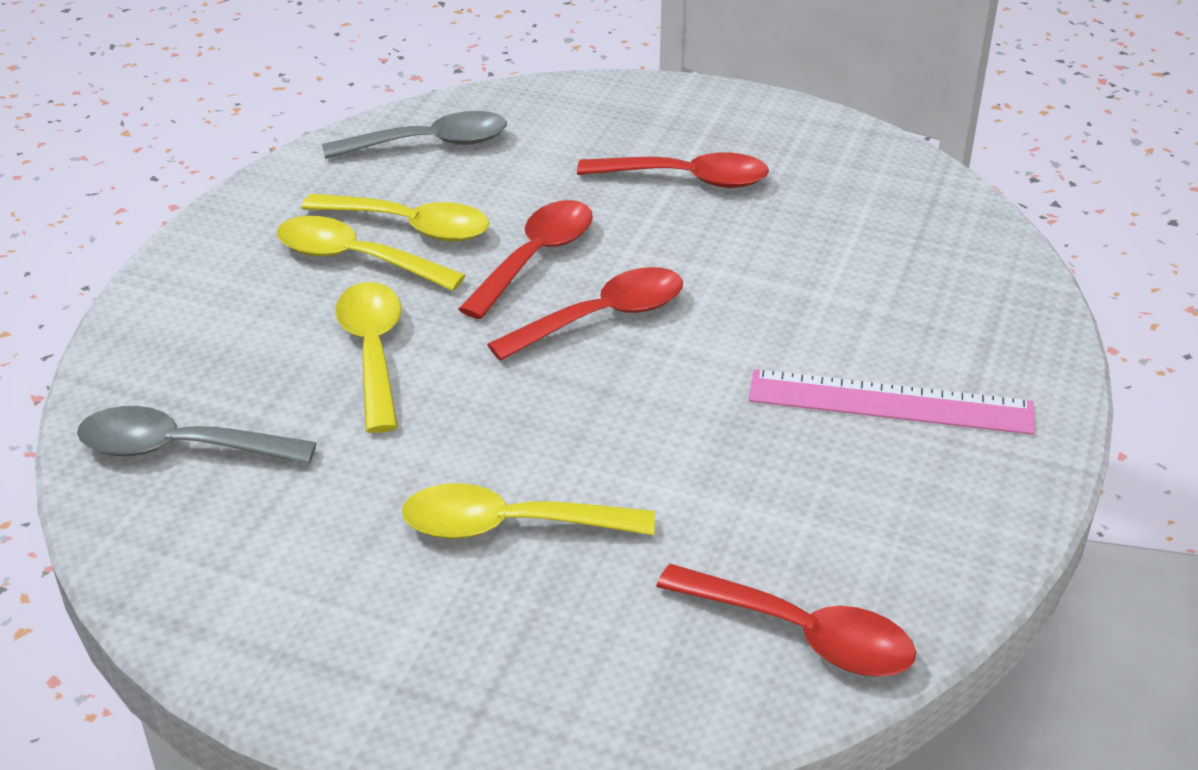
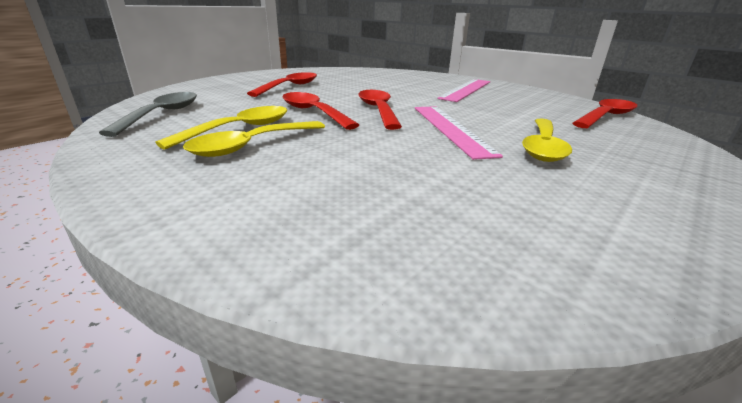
camera: 70 degrees left, 10 degrees down
(179, 448) = (437, 239): grey spoon -> none
(373, 352) = (361, 154): yellow spoon -> none
(545, 416) = (451, 129): none -> pink ruler

